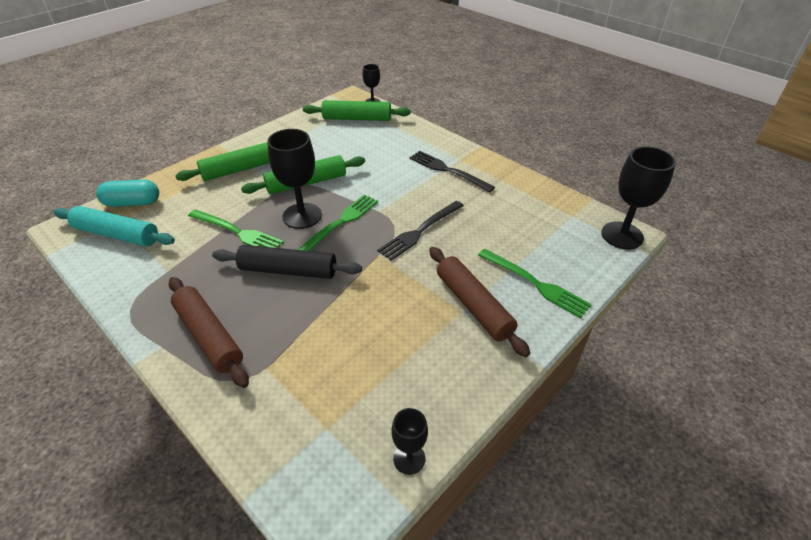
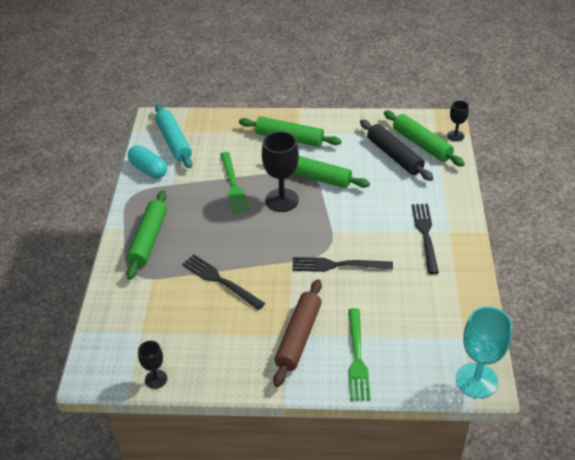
camera: 50 degrees right, 0 degrees up
(132, 203) = (203, 124): turquoise capsule -> turquoise capsule (148, 169)
(209, 336) = (148, 239): brown rolling pin -> green rolling pin
(288, 270) = (229, 231): black rolling pin -> black rolling pin (394, 156)
(338, 316) = (219, 280): none -> black fork
(341, 222) = (298, 222): green fork -> none
(622, 235) = (476, 380): black goblet -> turquoise goblet

